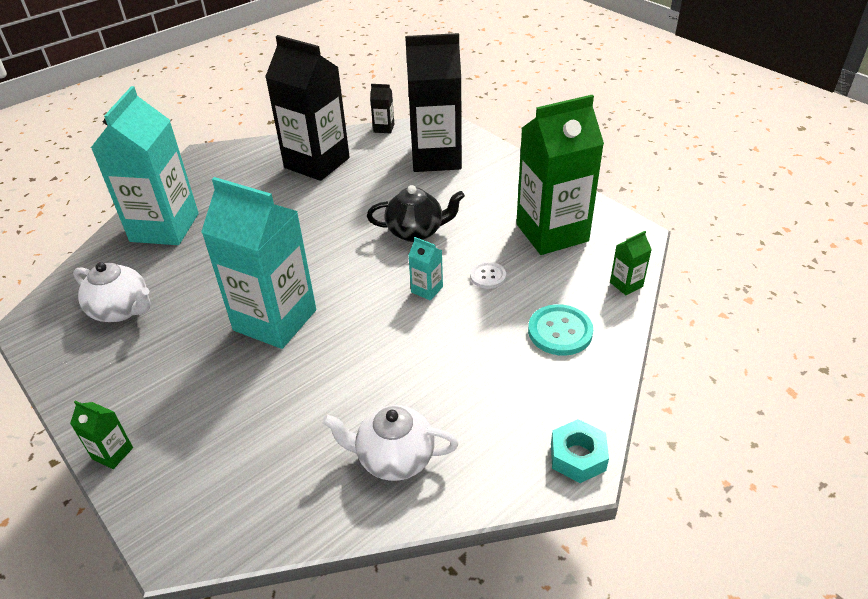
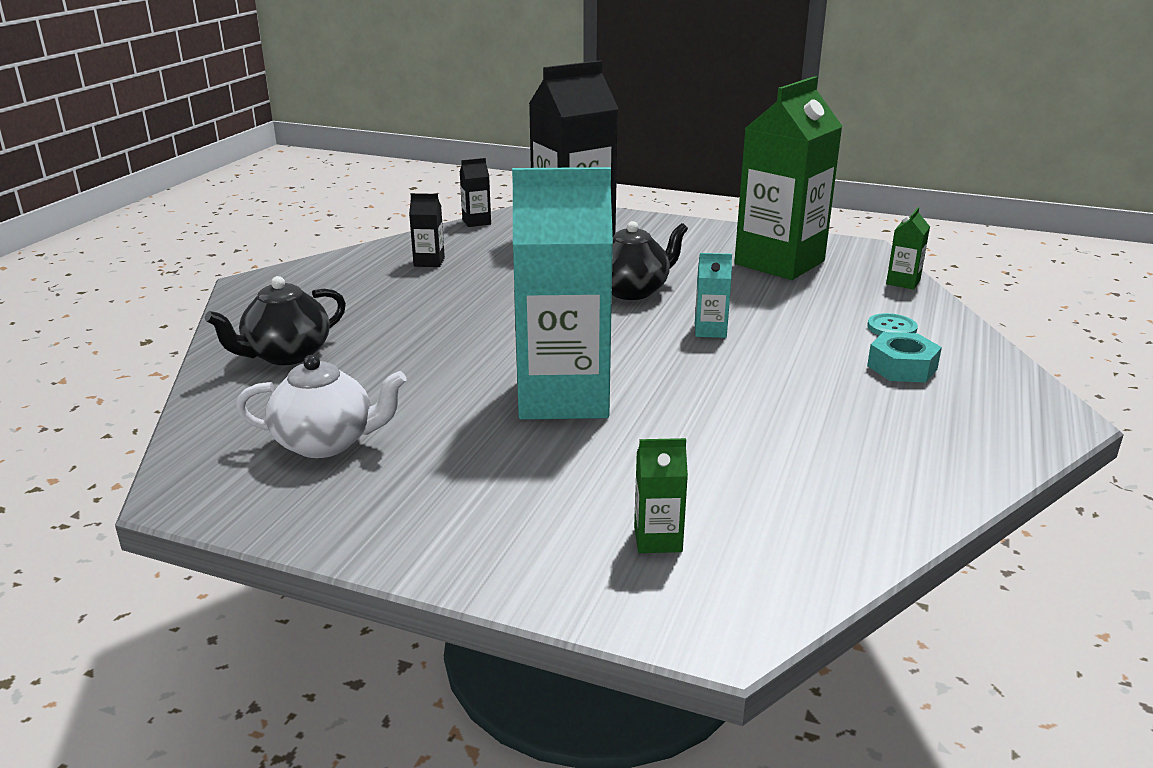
camera: 30 degrees left, 15 degrees down
(112, 453) = (508, 577): green carton -> green carton (658, 539)
(164, 227) = (286, 355): turquoise carton -> black teapot
(317, 163) = (429, 262): black carton -> black carton, size x0.40
(394, 458) = (869, 466): white teapot -> none
(488, 276) = (761, 306): white button -> none
(560, 331) = (891, 328): turquoise button -> turquoise button, size x0.61
(577, 456) = (1040, 408): turquoise nut -> turquoise nut (902, 367)

